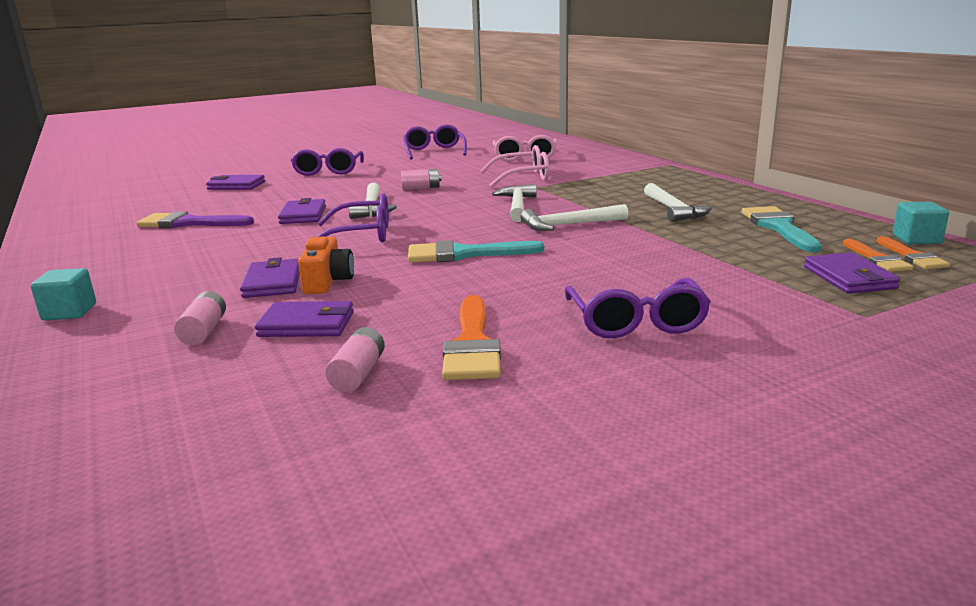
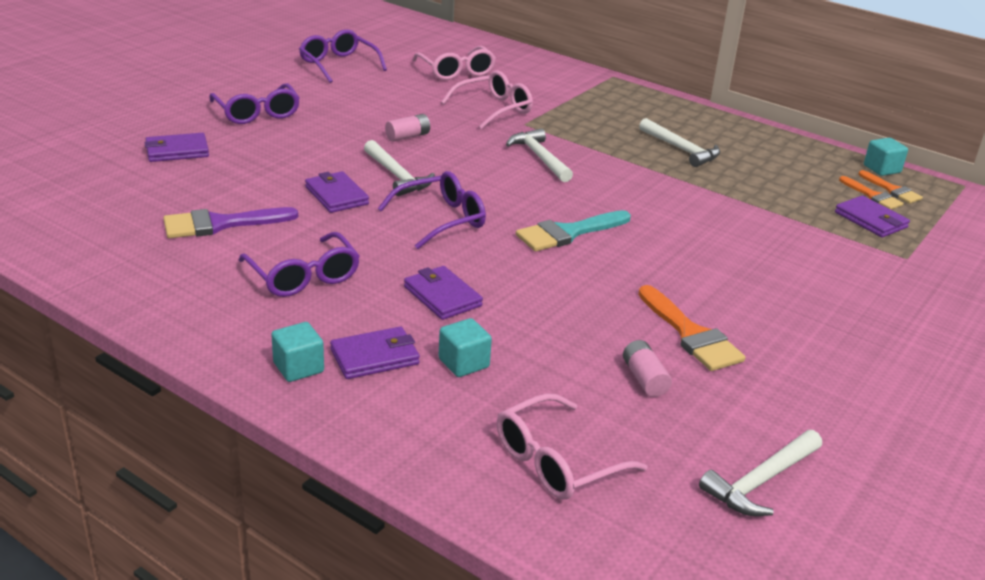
camera: 30 degrees left, 10 degrees up
(140, 429) = (556, 462): none -> pink glasses
(204, 331) = (463, 363): pink battery -> turquoise cube
(307, 324) = (541, 339): purple wallet -> purple wallet (375, 357)
(328, 281) = (491, 287): orange camera -> none
(569, 225) = (615, 181): white hammer -> white hammer (761, 481)
(636, 322) = (776, 290): purple glasses -> purple glasses (304, 276)
(778, 227) = (780, 165): turquoise brush -> none

